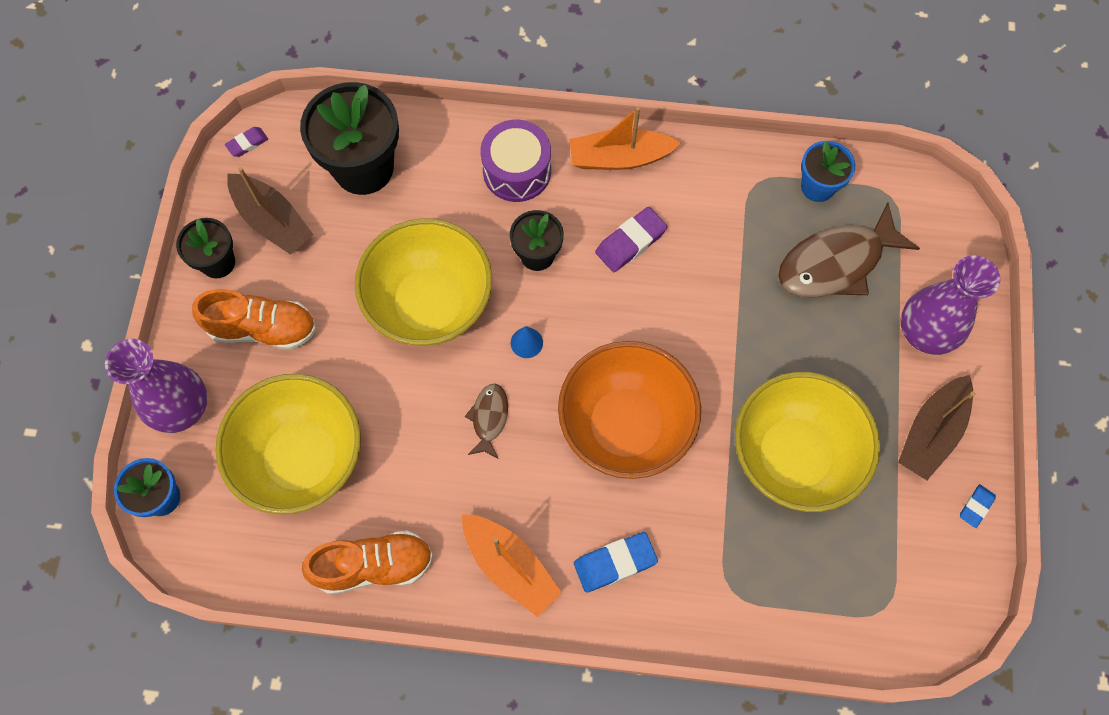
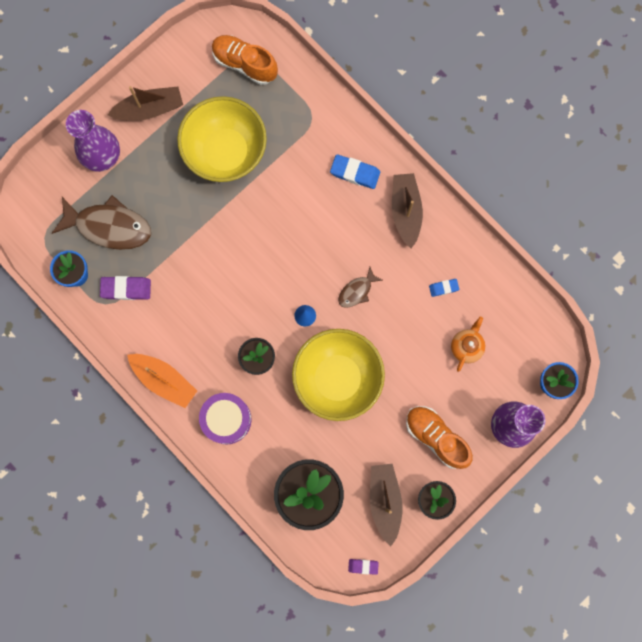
camera: 140 degrees left, 10 degrees up
(302, 458) = (466, 347): yellow bowl -> orange teapot
(374, 565) = (470, 264): orange shoe -> orange shoe (244, 64)
(510, 566) = (405, 211): orange boat -> brown boat
(625, 426) = (293, 232): orange bowl -> none
(630, 242) = (203, 326): purple eraser -> purple eraser (126, 289)
(976, 506) = (164, 62): blue eraser -> blue eraser (443, 288)

